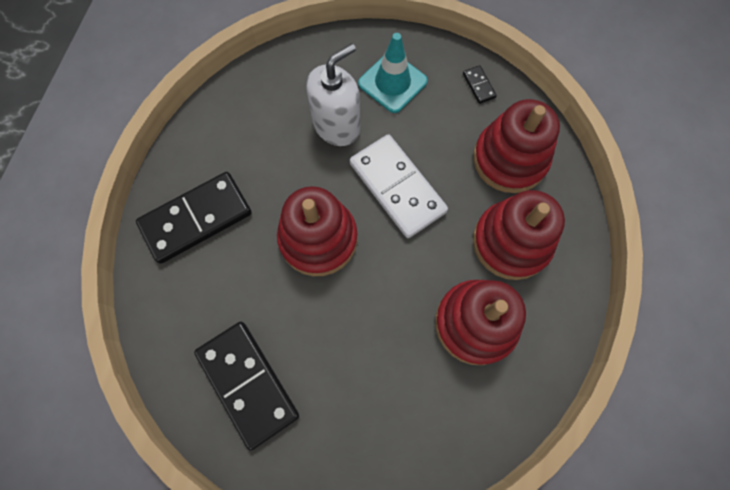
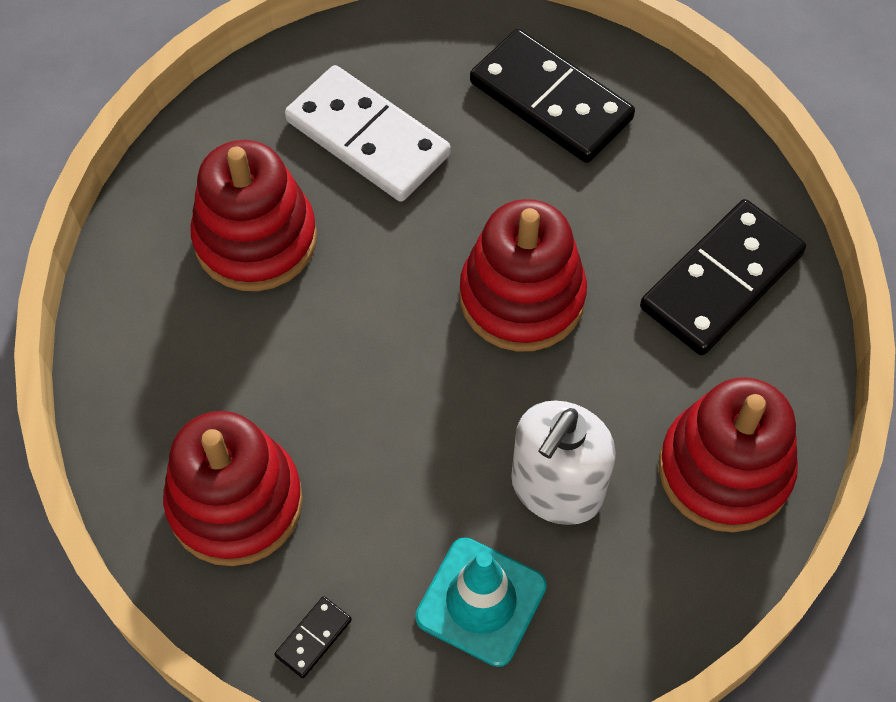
camera: 165 degrees right, 10 degrees down
(397, 188) = (420, 405): white domino -> white domino (368, 138)
(479, 85) = (313, 638): black domino -> black domino turned 75 degrees clockwise
(511, 242) = (216, 364): red stacking toy -> red stacking toy (724, 470)

